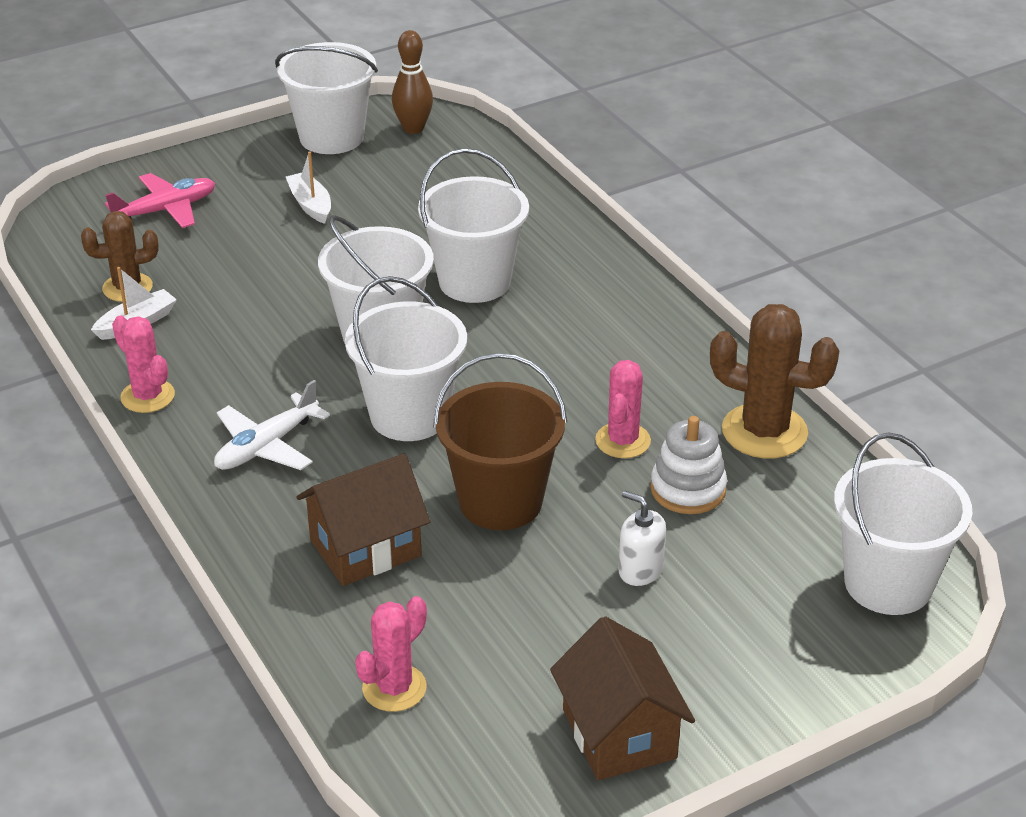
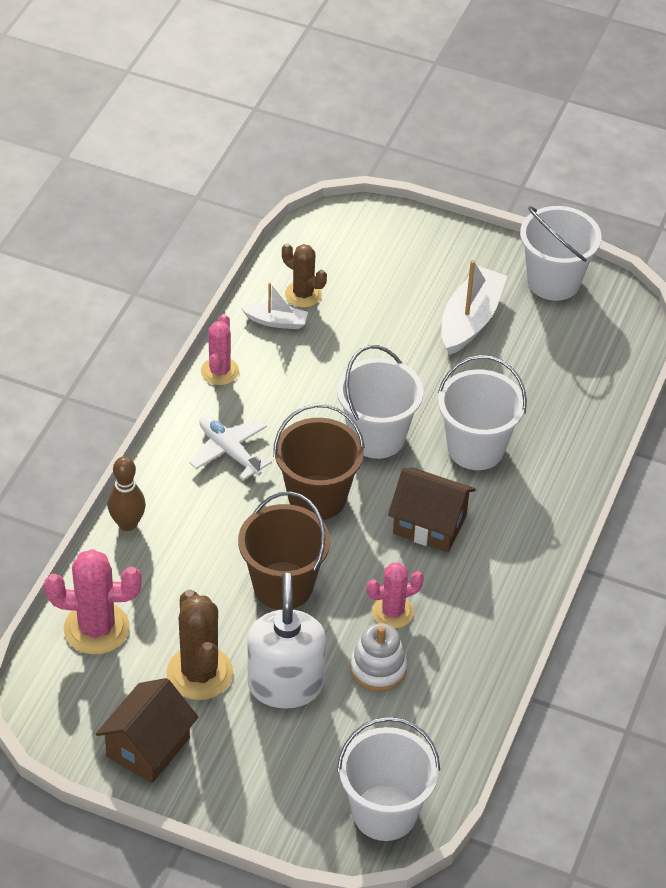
camera: 50 degrees right, 10 degrees up
(166, 210) = (393, 258): pink plane -> none
(266, 446) = (229, 451): white plane -> white plane turned 45 degrees clockwise
(310, 205) = (470, 320): white boat -> white boat, size x1.78
(365, 548) = (188, 549): brown house -> brown house (429, 524)
(394, 688) = (96, 628): pink cactus -> pink cactus, size x1.56
(409, 415) = (317, 497): white bucket -> brown bucket
(413, 128) = (609, 314): brown bowling pin -> brown bowling pin (127, 523)
(640, 570) = (285, 685): white soap dispenser -> white soap dispenser, size x2.05
(764, 431) = (470, 678): brown cactus -> brown cactus (199, 673)

